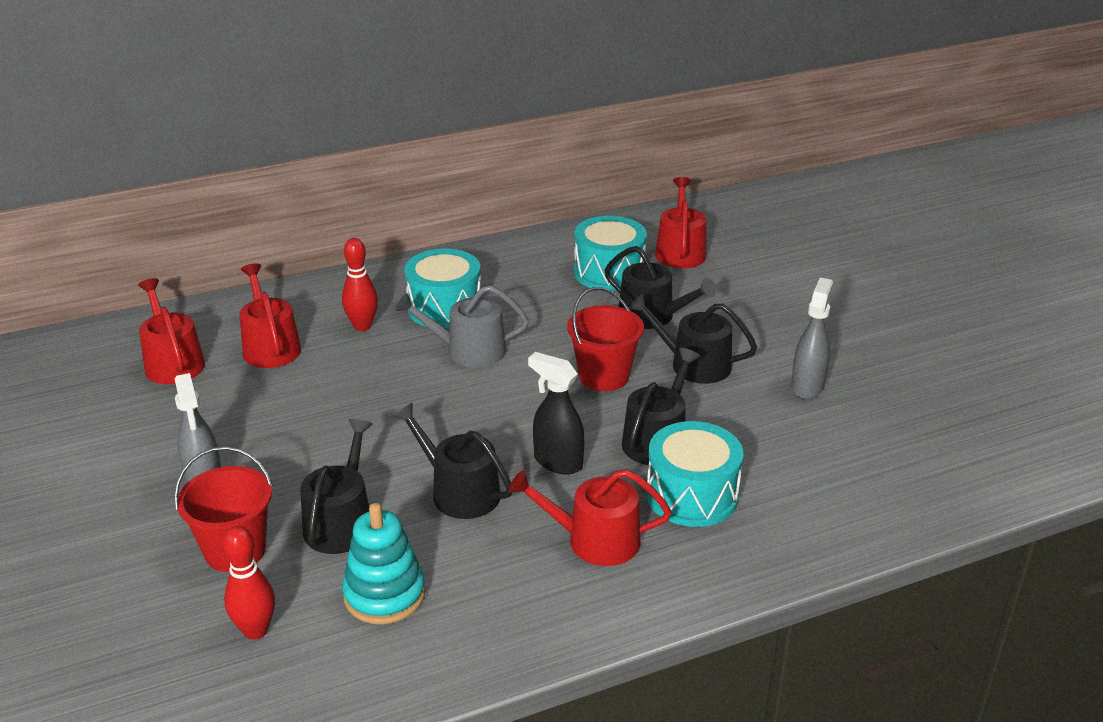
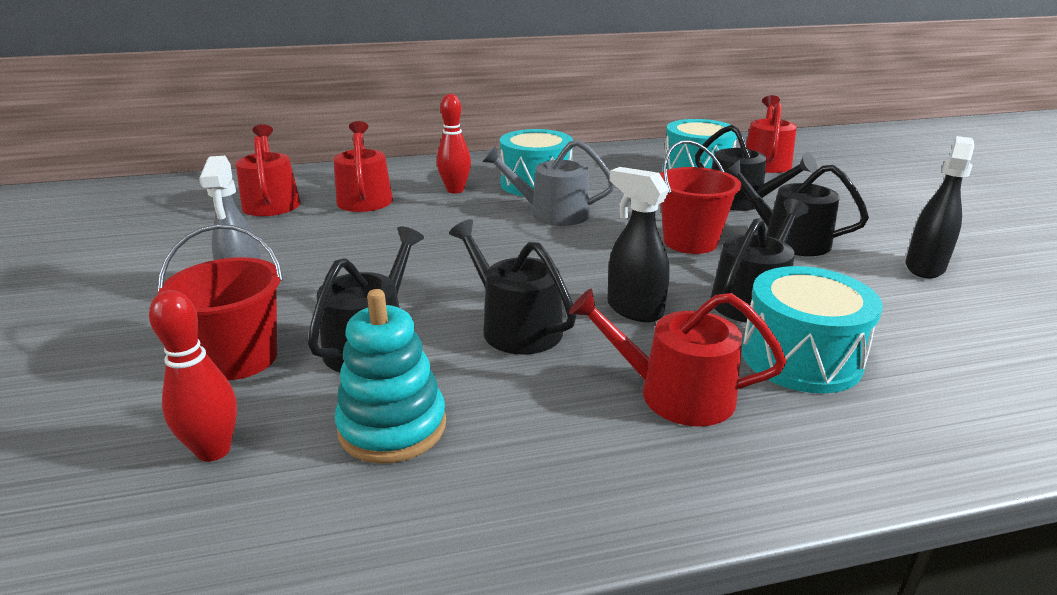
camera: 10 degrees right, 5 degrees down
(807, 386) = (924, 267): grey spray bottle -> black spray bottle

